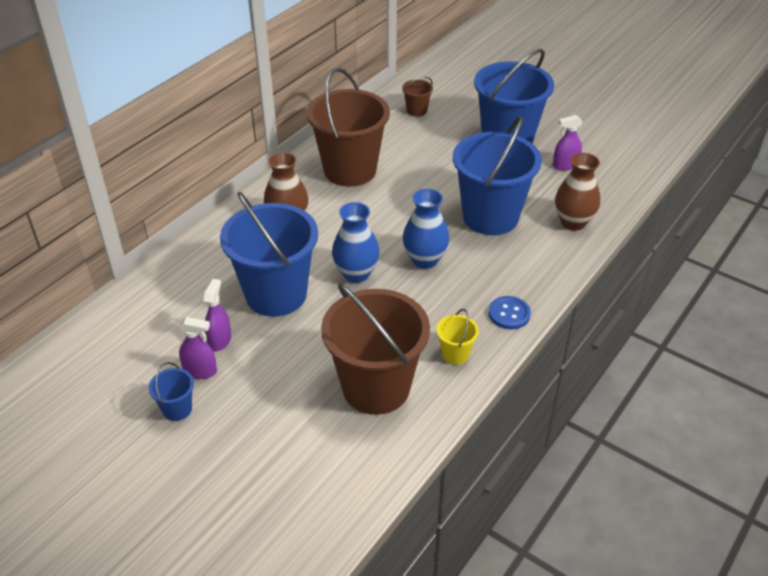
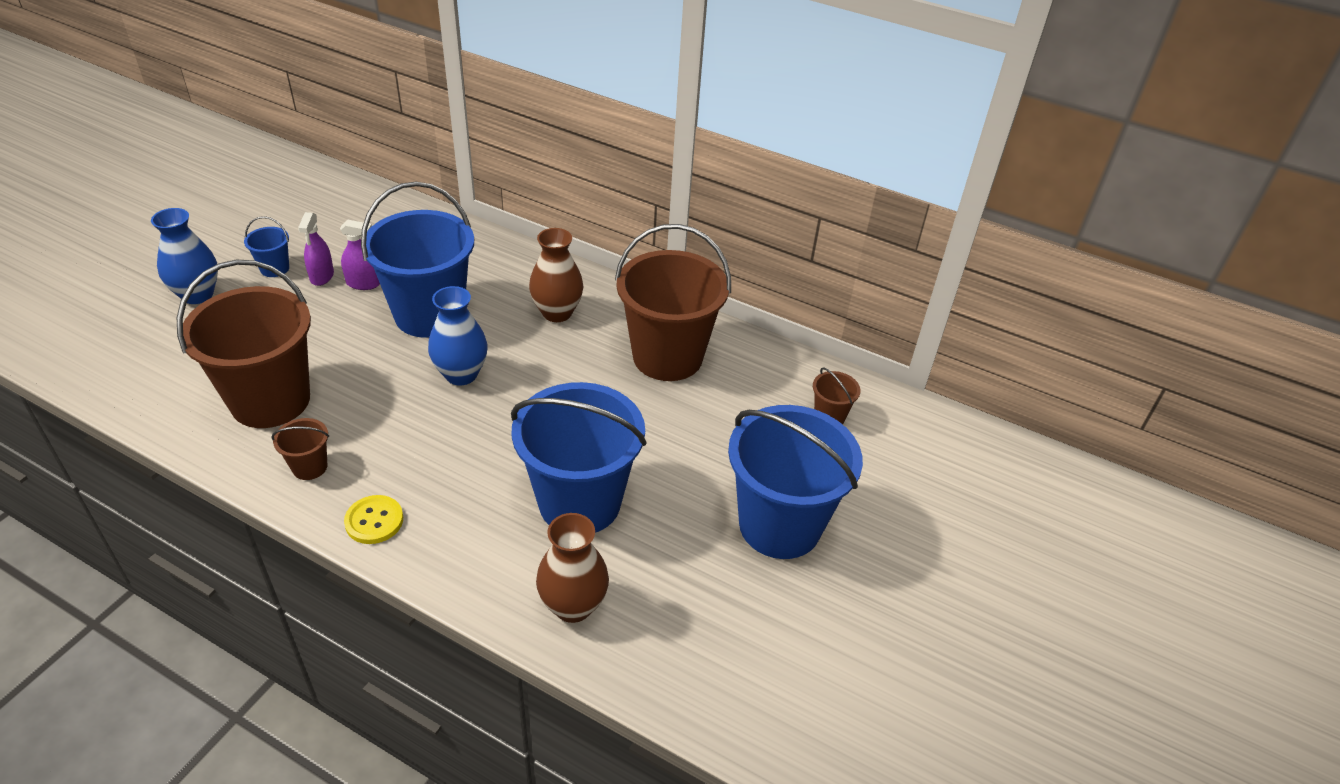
camera: 80 degrees right, 0 degrees up
(425, 260) = (486, 435): blue vase -> blue vase (197, 294)
(455, 354) = (309, 467): yellow bucket -> brown bucket
(509, 314) = (374, 521): blue button -> yellow button
(565, 165) = (724, 602): purple spray bottle -> none

